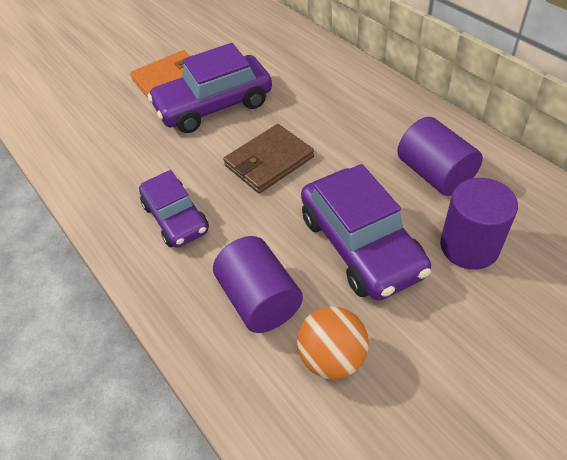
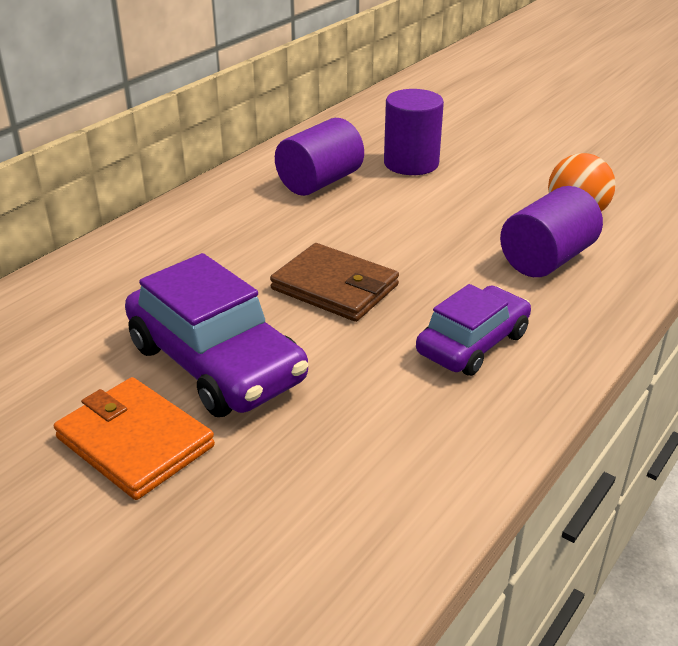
camera: 110 degrees left, 15 degrees down
(361, 245) = (440, 213): purple car -> none

